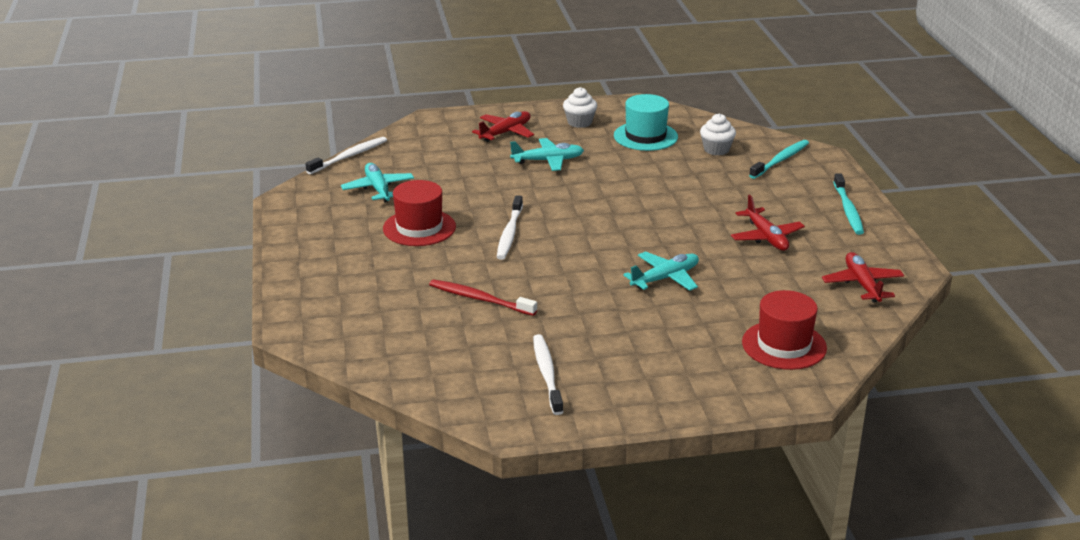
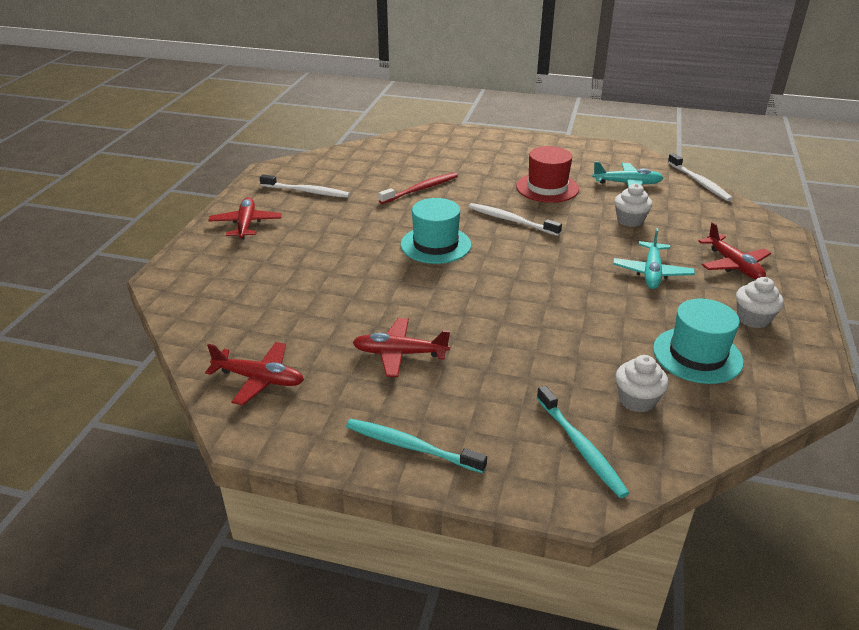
camera: 115 degrees right, 5 degrees up
(460, 179) = (630, 220): none -> white cupcake
(592, 261) = (435, 245): none -> turquoise hat
(658, 387) = (246, 224): none -> red plane
(665, 278) = (378, 270): turquoise plane -> none
(784, 345) = (227, 293): red hat -> none

